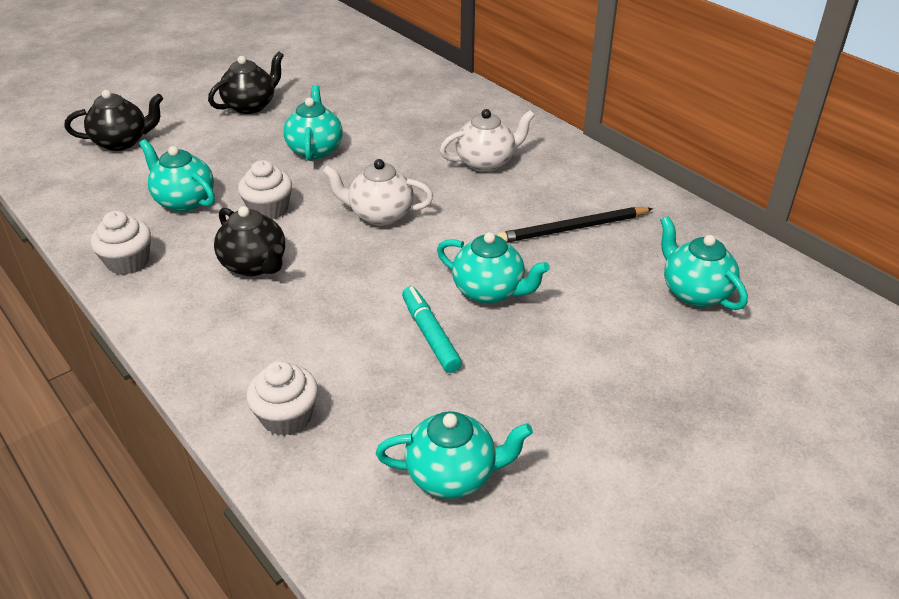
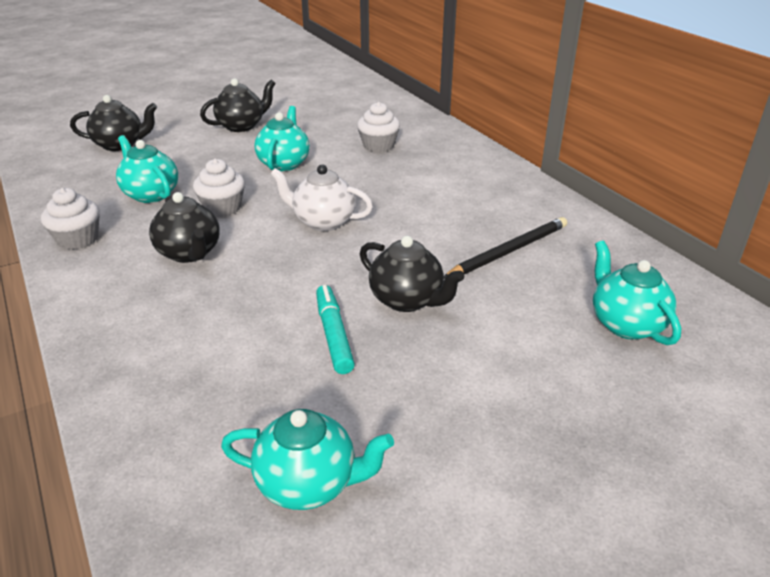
camera: 10 degrees right, 5 degrees down
(287, 417) = (159, 397): white cupcake -> white cupcake (378, 146)
(486, 162) = (439, 187): white teapot -> none
(489, 291) = (407, 300): turquoise teapot -> black teapot
(572, 229) = (509, 251): black pencil -> black pencil turned 150 degrees clockwise

